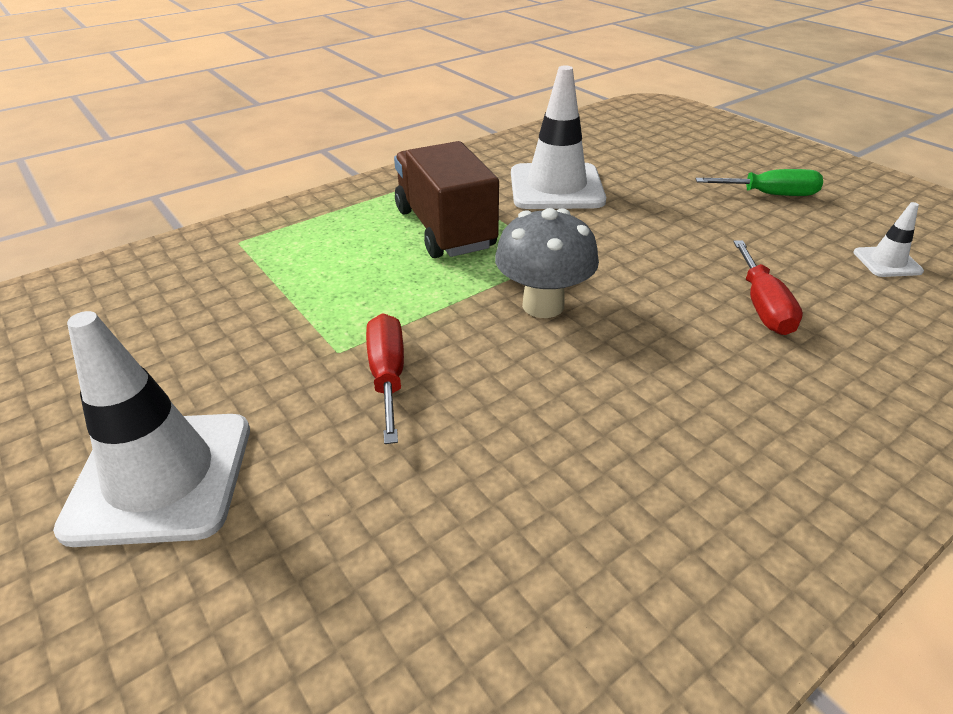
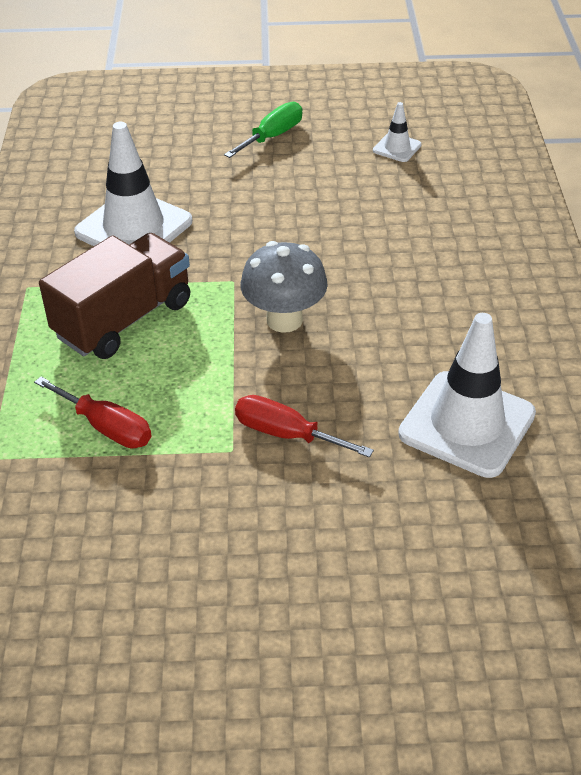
camera: 55 degrees left, 5 degrees up
(161, 477) = (287, 592): white traffic cone -> white traffic cone (467, 424)
(445, 228) = (124, 319): brown truck -> brown truck turned 120 degrees clockwise
(762, 306) = (385, 226): red screwdriver -> red screwdriver (106, 427)

